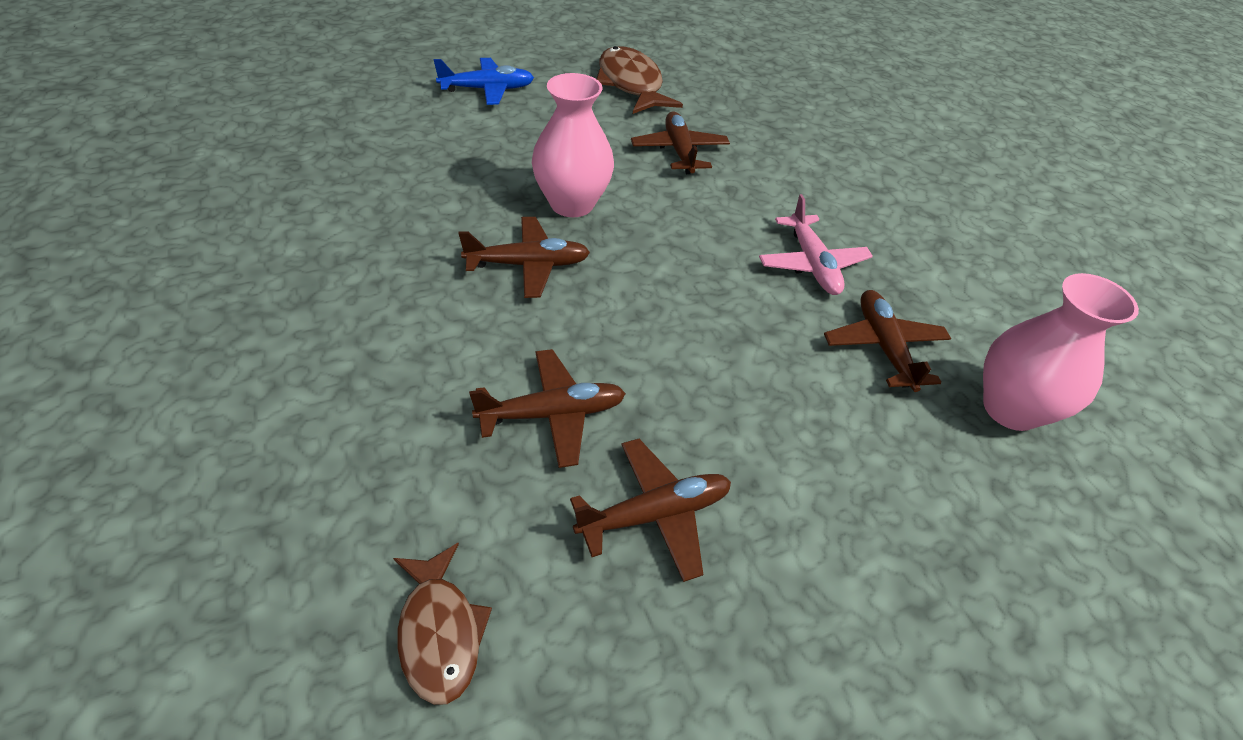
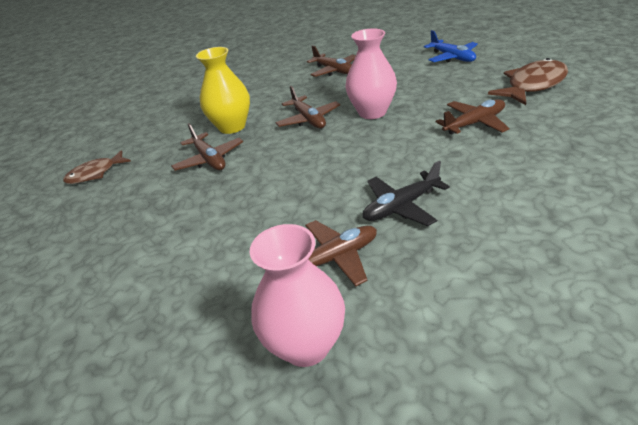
camera: 80 degrees right, 10 degrees down
(454, 358) = (232, 127): none -> yellow vase
(655, 514) = (159, 204): brown plane -> brown plane (334, 71)
(812, 264) = (401, 206): pink plane -> black plane

